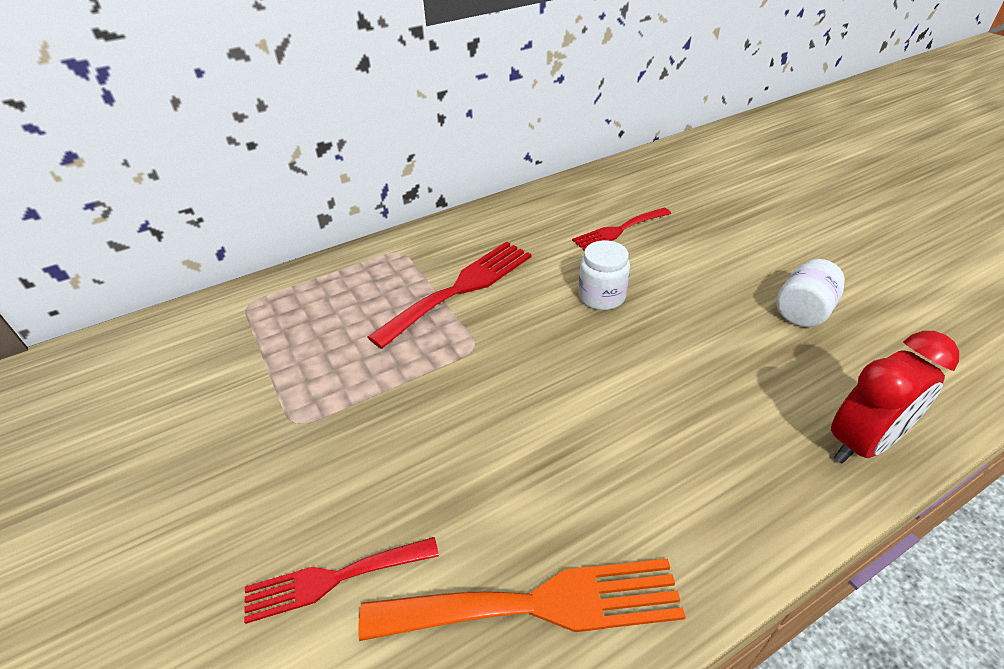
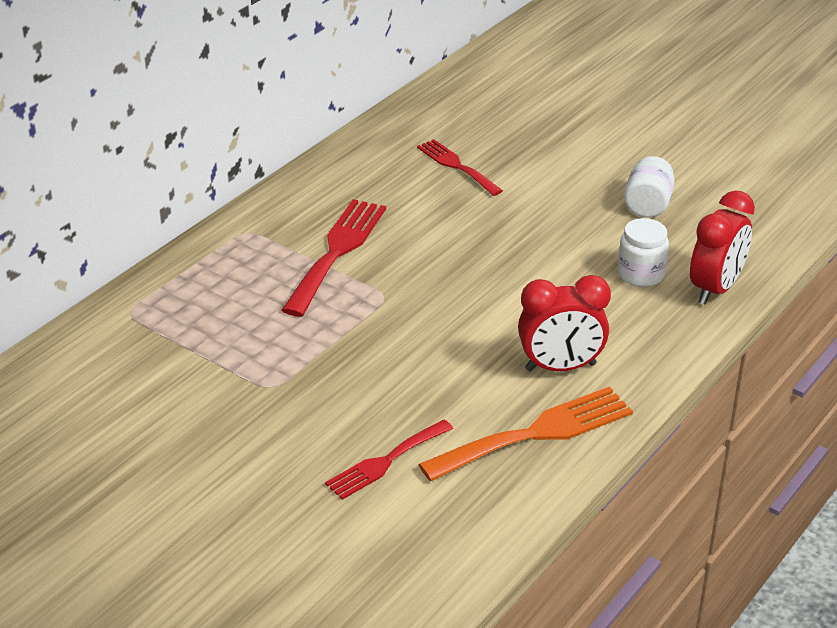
camera: 25 degrees left, 5 degrees down
(601, 296) = (473, 230): white jar -> white jar (641, 274)
(617, 502) = (560, 367): none -> red clock
(619, 230) = (456, 166): red fork -> red fork turned 105 degrees clockwise

